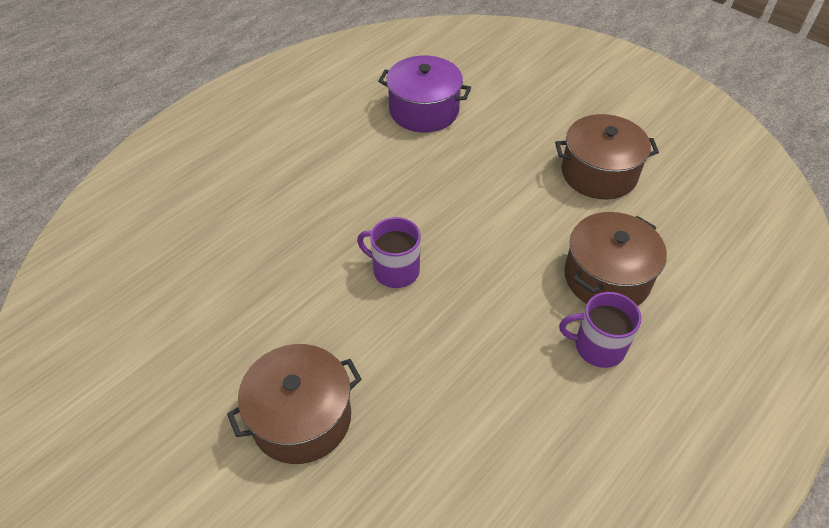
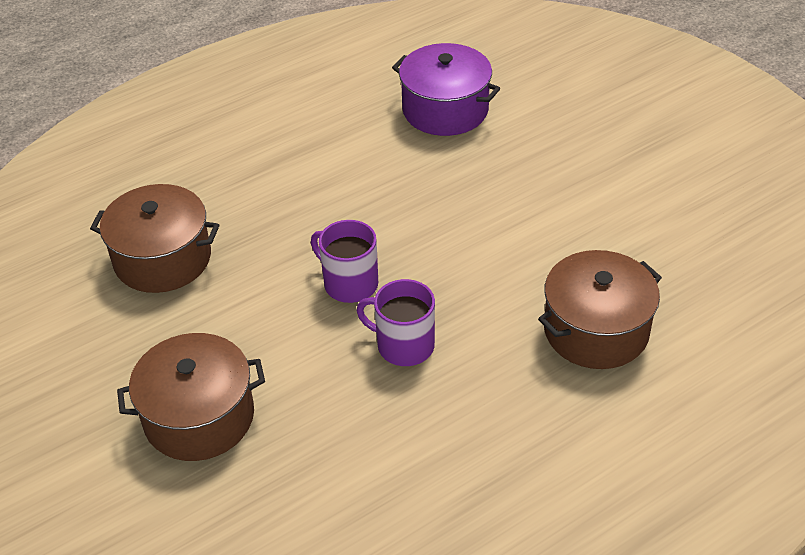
camera: 15 degrees right, 5 degrees down
(598, 346) = (555, 402): purple mug -> purple mug (404, 345)
(599, 173) = (634, 211): brown pot -> brown pot (162, 259)

